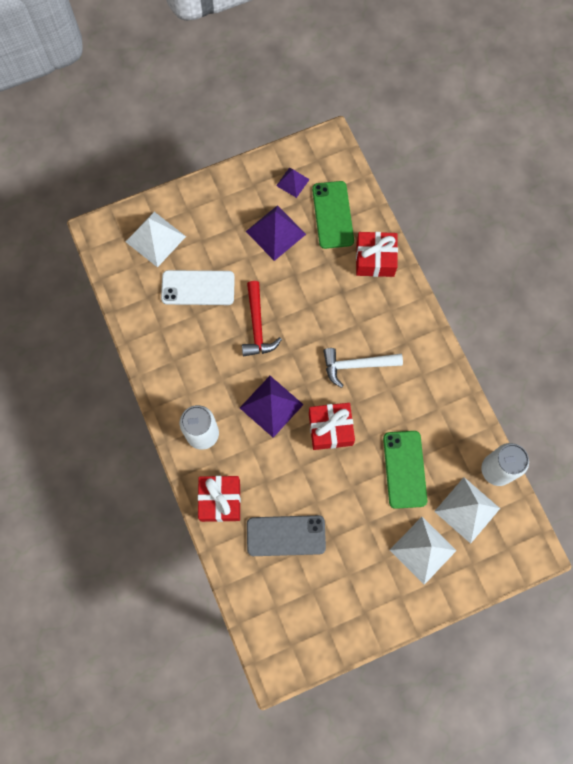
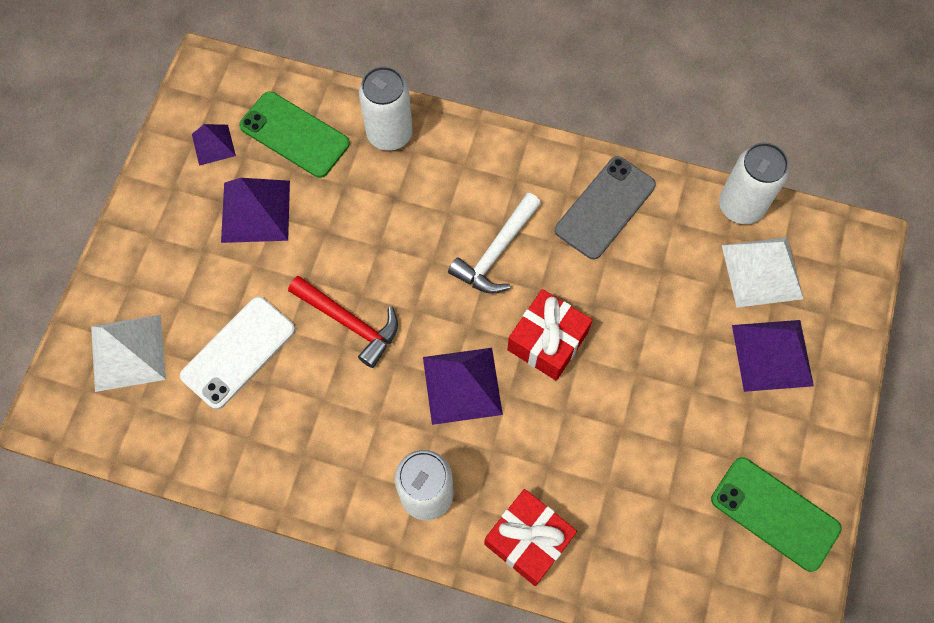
camera: 50 degrees left, 5 degrees down
(286, 536) = (635, 496): grey phone -> grey phone (605, 208)
(375, 259) = (389, 134): red gift -> white can
(405, 469) = (662, 299): green phone -> green phone (775, 513)
(422, 550) = (772, 355): white pyramid -> purple pyramid

